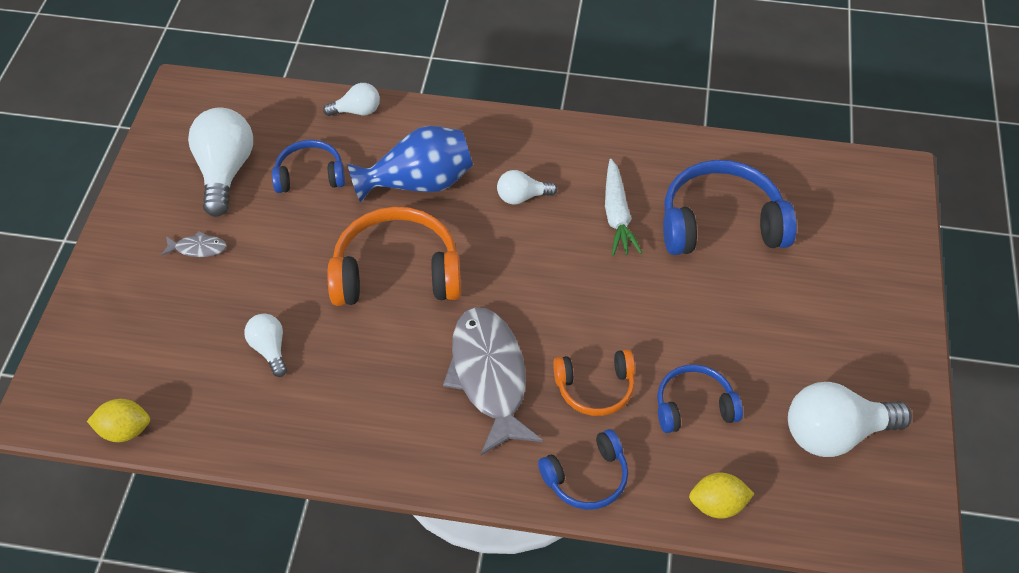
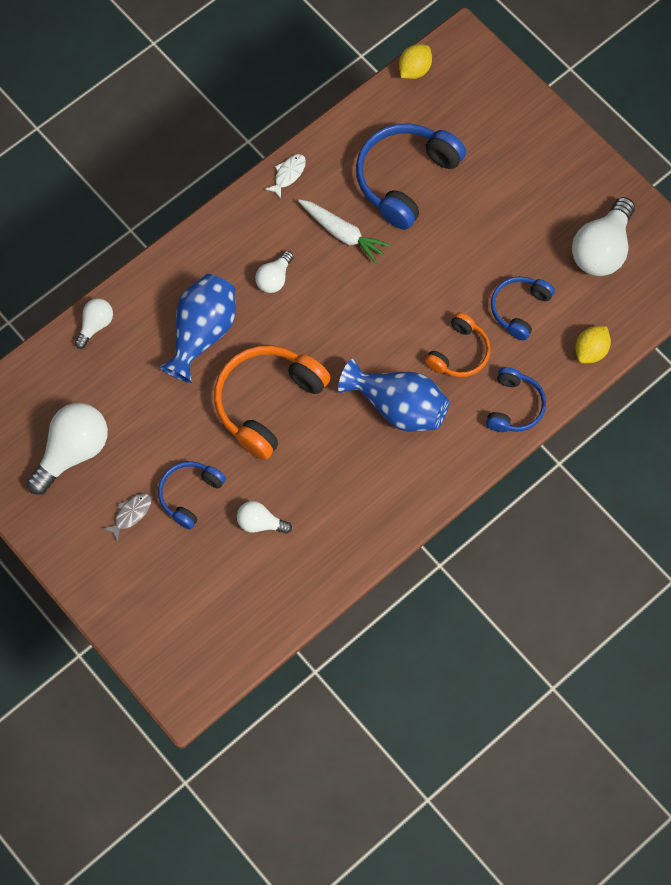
camera: 50 degrees left, 15 degrees up
(125, 430) = (248, 651): yellow lemon -> yellow lemon (414, 70)
(225, 171) = (73, 451): white light bulb -> white light bulb turned 90 degrees clockwise
(310, 175) = (129, 398): blue headphones -> blue headphones (190, 495)
(489, 376) = (398, 406): grey fish -> blue vase
(629, 141) = (288, 174): none -> white fish

